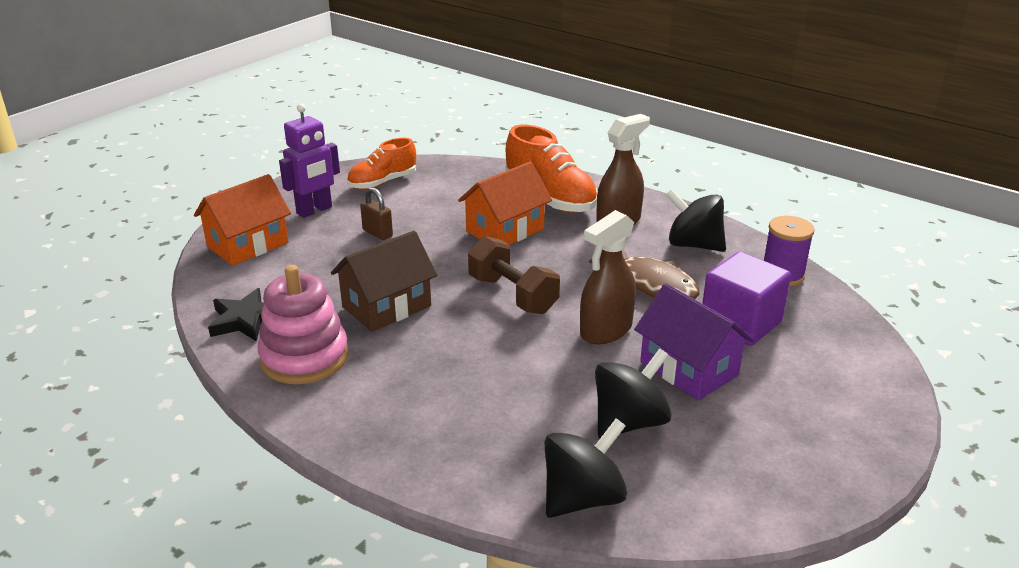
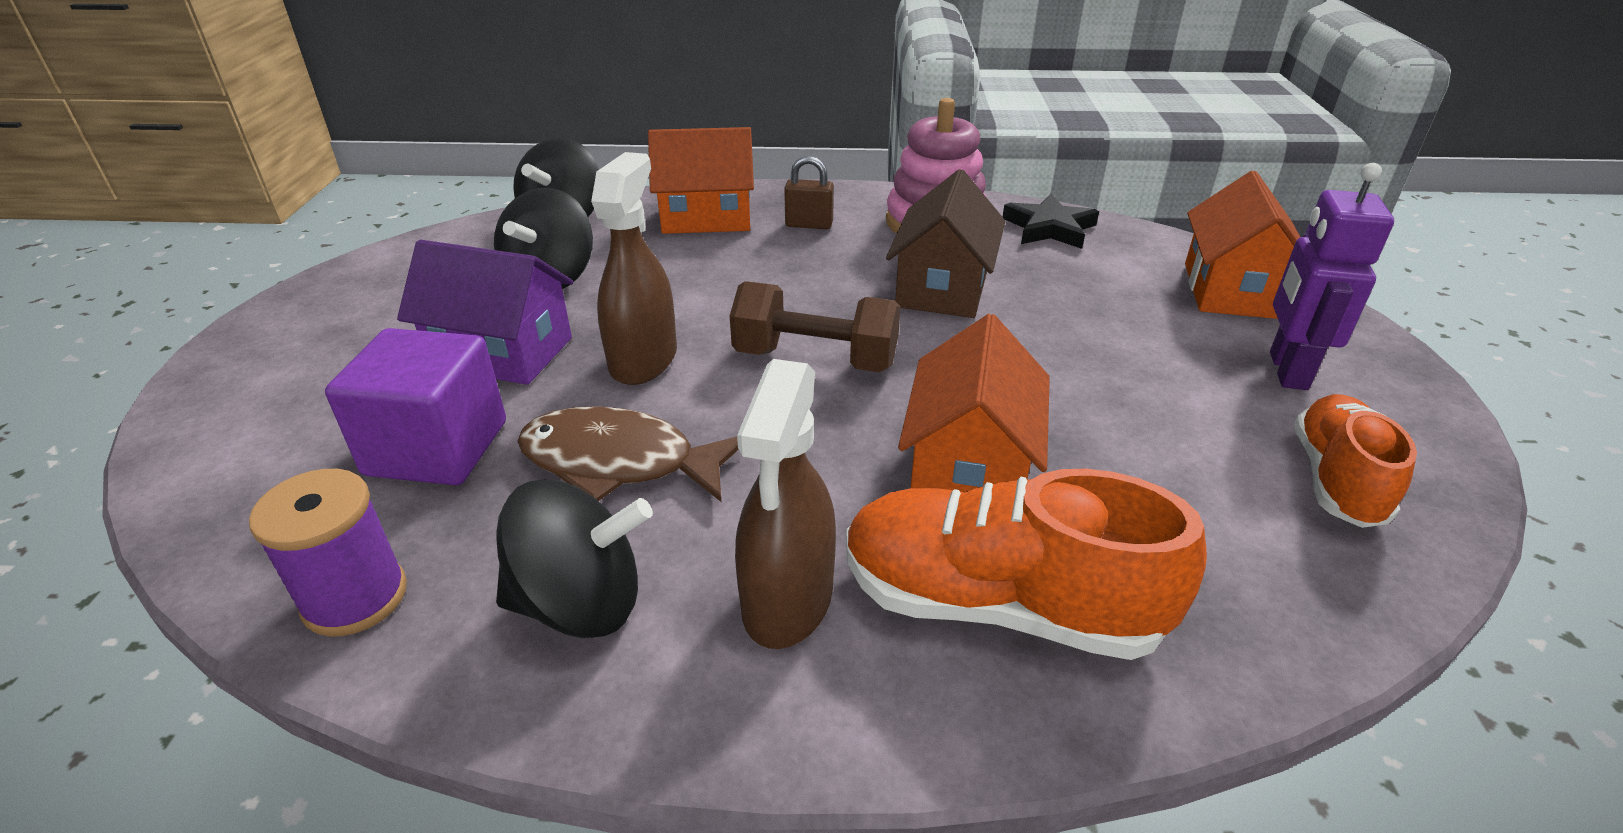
camera: 145 degrees right, 5 degrees up
(377, 233) = (1132, 373): brown padlock -> brown padlock (809, 225)
(458, 443) = (706, 217): none -> orange house

